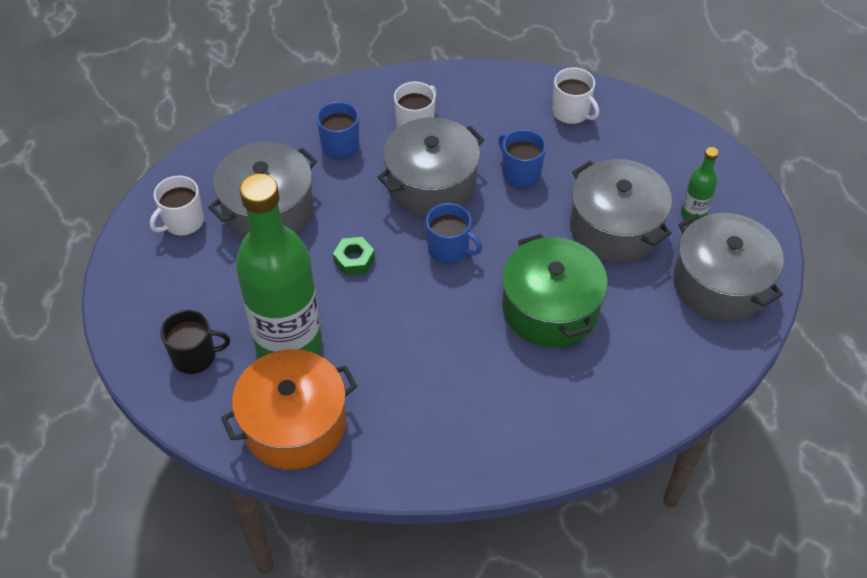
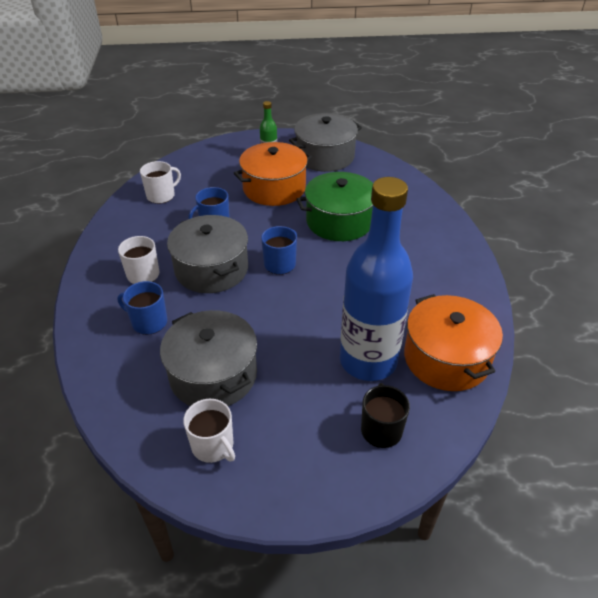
camera: 85 degrees left, 10 degrees down
(289, 344) = (368, 361): green bottle -> blue bottle
(354, 260) = (283, 317): green nut -> none
(615, 227) = (274, 188): grey pot -> orange pot

